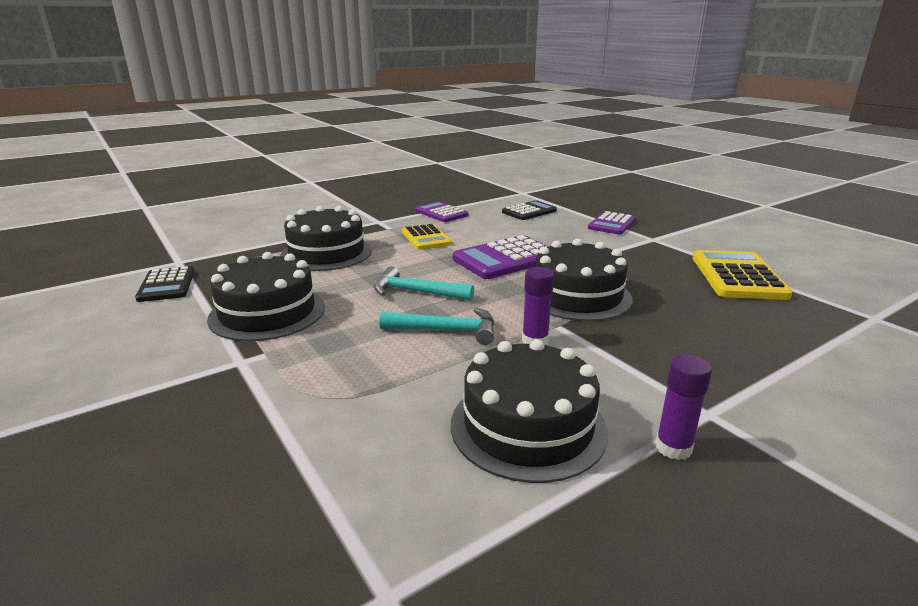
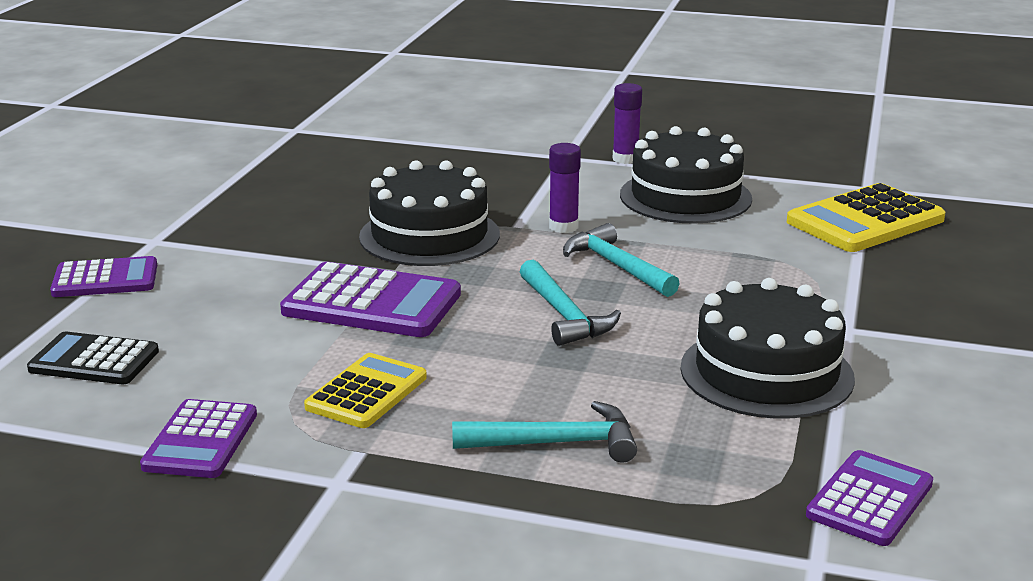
camera: 130 degrees left, 0 degrees up
(166, 285) = (870, 499): black calculator -> purple calculator
(326, 253) = (556, 443): black cake -> turquoise hammer
(738, 276) = (253, 181): yellow calculator -> yellow calculator (865, 221)

